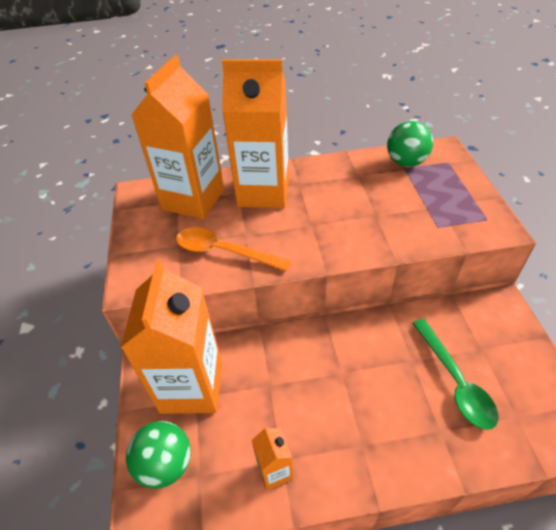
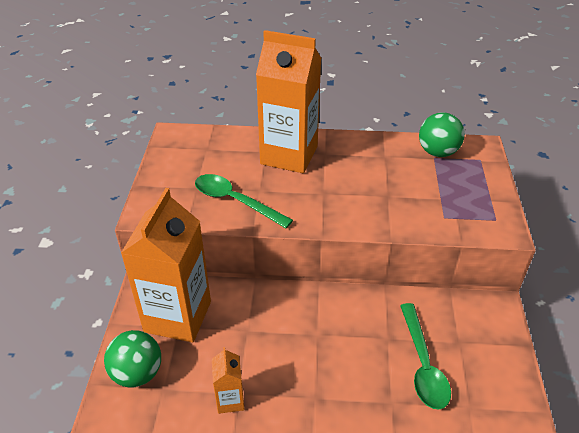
camera: 10 degrees right, 5 degrees down
(193, 199) = (222, 150): orange carton -> none
(224, 251) = (235, 201): orange spoon -> green spoon

